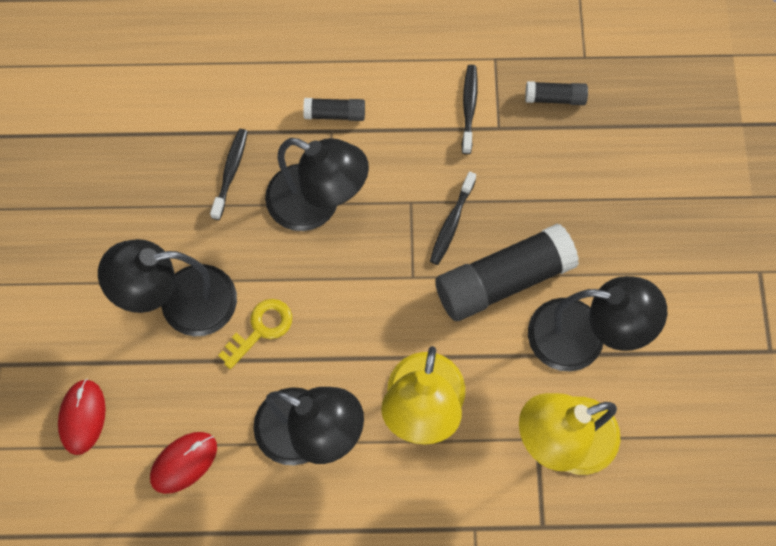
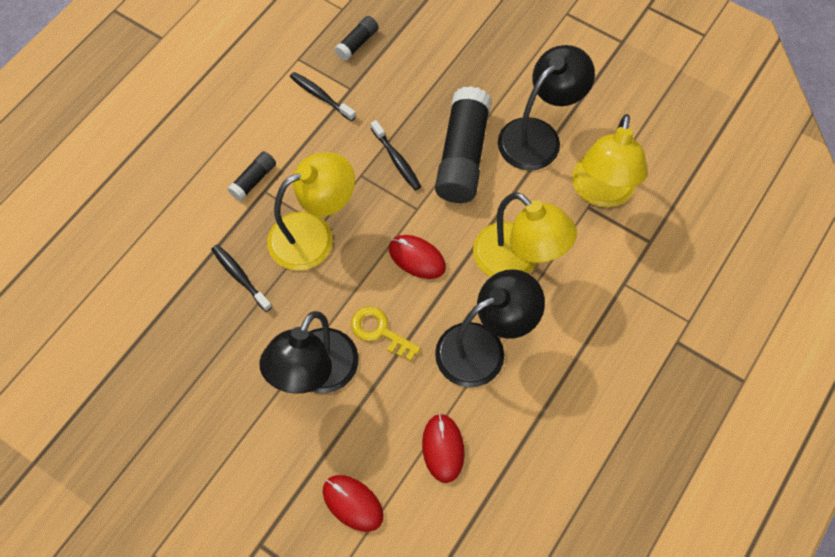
camera: 55 degrees left, 5 degrees down
(261, 329) = (379, 331): yellow key -> yellow key turned 45 degrees counterclockwise
(317, 204) = (313, 235): black lamp -> yellow lamp
(359, 312) = (417, 258): none -> red mouse

